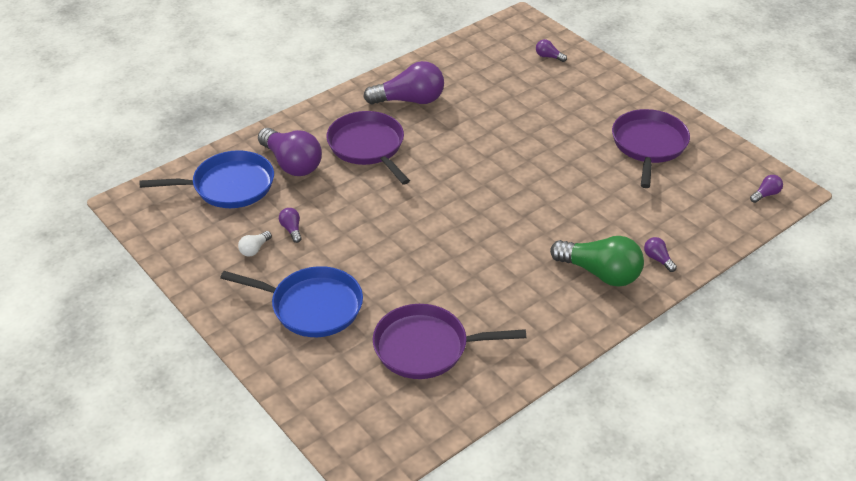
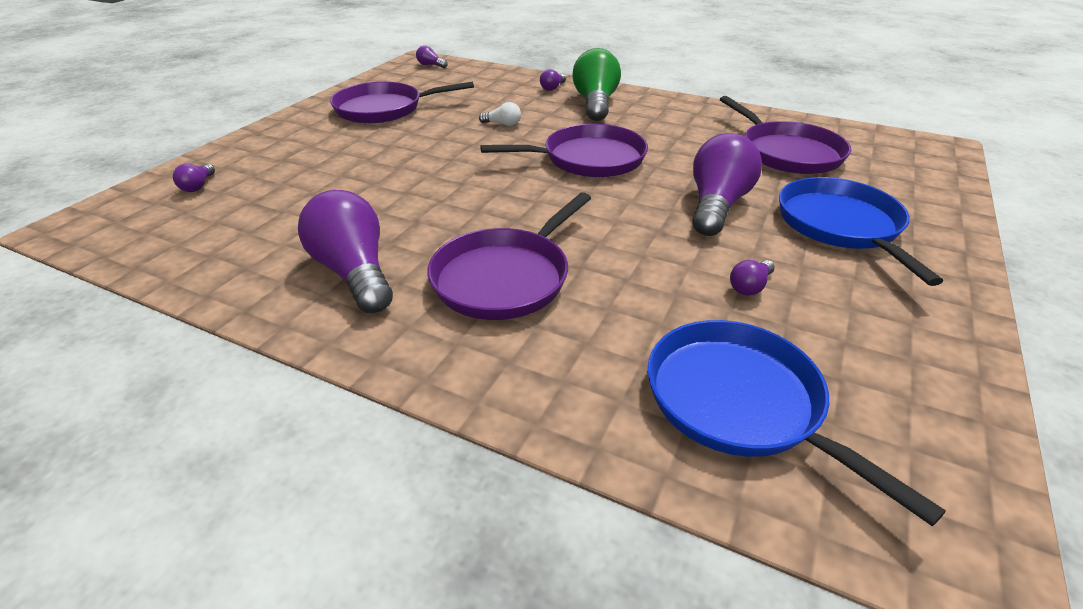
camera: 115 degrees left, 5 degrees down
(254, 249) = (827, 306): white light bulb -> white light bulb (503, 124)
(292, 163) = (611, 344): purple light bulb -> purple light bulb (716, 205)
(486, 226) = (588, 159): none -> purple pan

